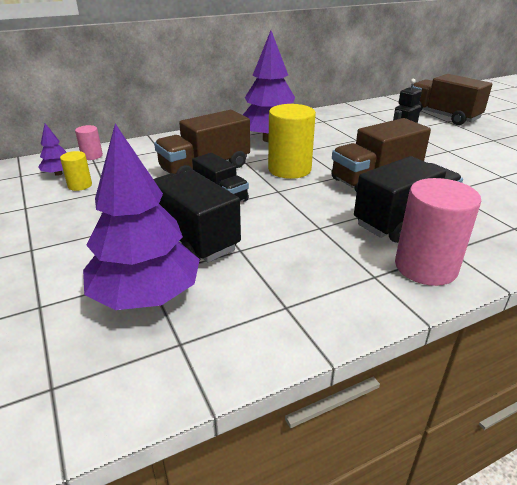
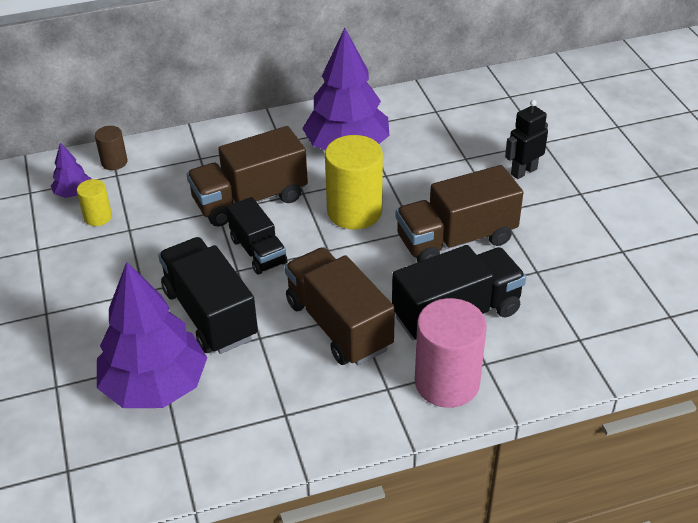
camera: 10 degrees right, 10 degrees up
(92, 156) = (114, 162): pink cylinder -> brown cylinder
(443, 116) = (618, 113): brown truck -> brown truck (338, 325)

